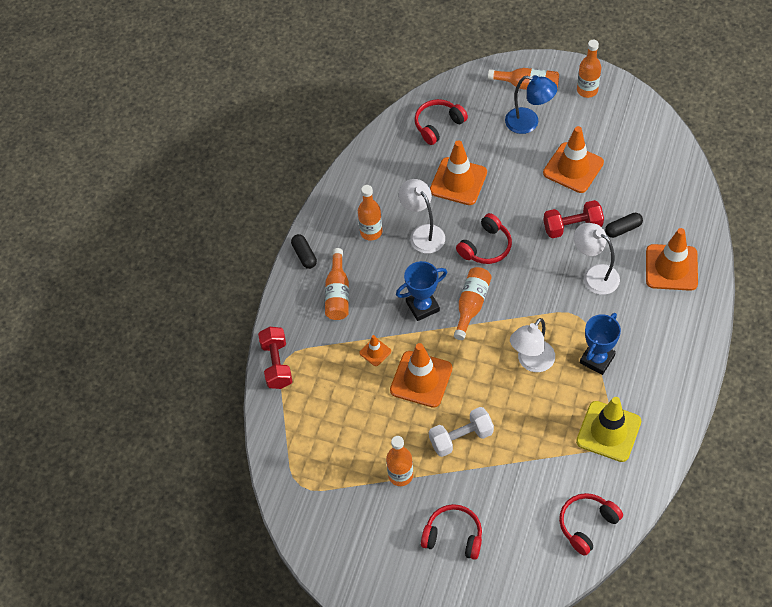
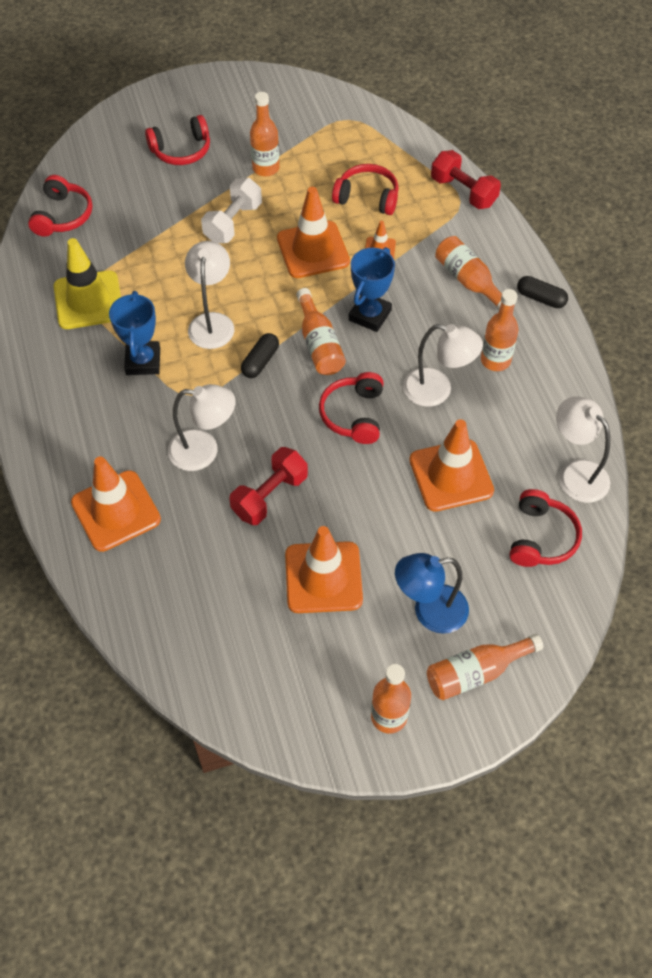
camera: 140 degrees right, 0 degrees up
(347, 401) = (367, 197): none -> red headphones
(388, 145) = (575, 473): none -> white lamp
(623, 229) = (205, 528): black capsule -> black capsule (260, 361)

